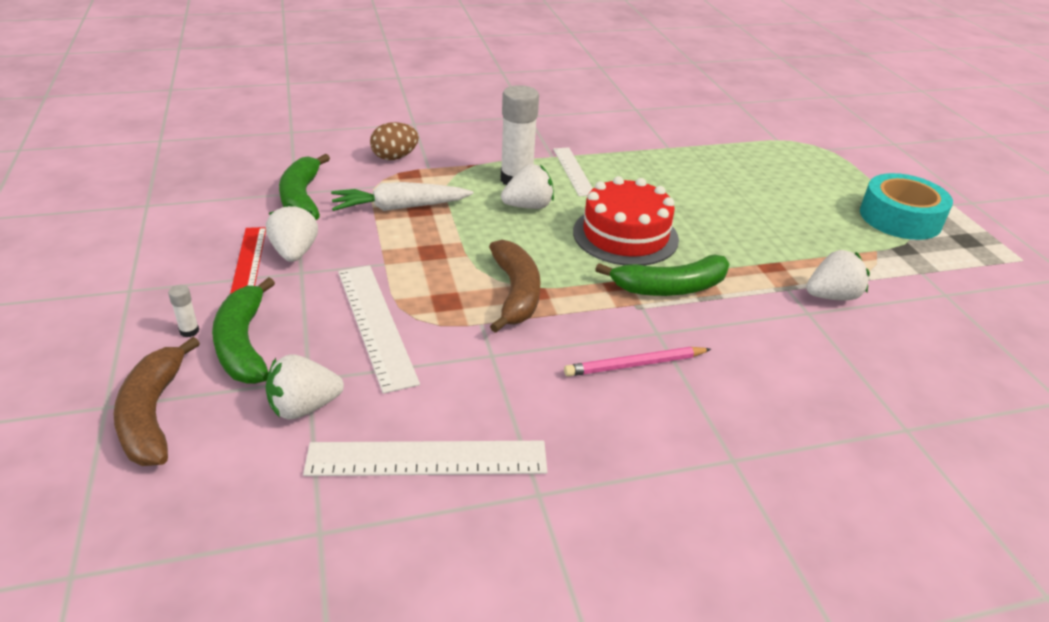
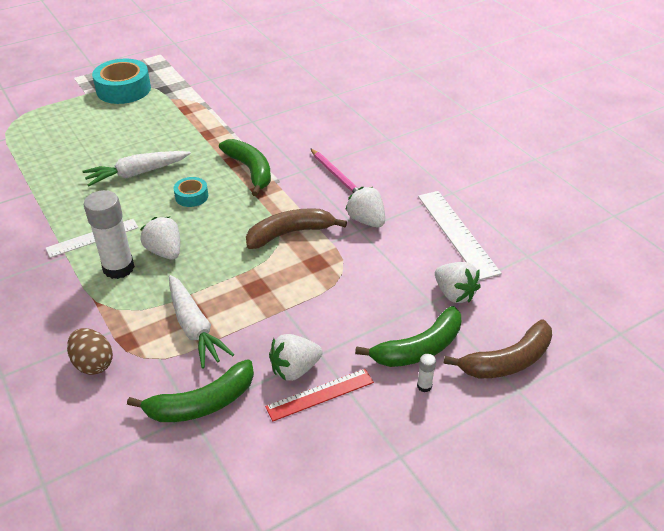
camera: 105 degrees left, 5 degrees up
(375, 324) = (360, 289): white ruler -> none
(625, 235) = (191, 196): red cake -> turquoise tape
(686, 206) = (137, 174): none -> white carrot
(831, 296) = (231, 113): white strawberry -> white strawberry (366, 220)

